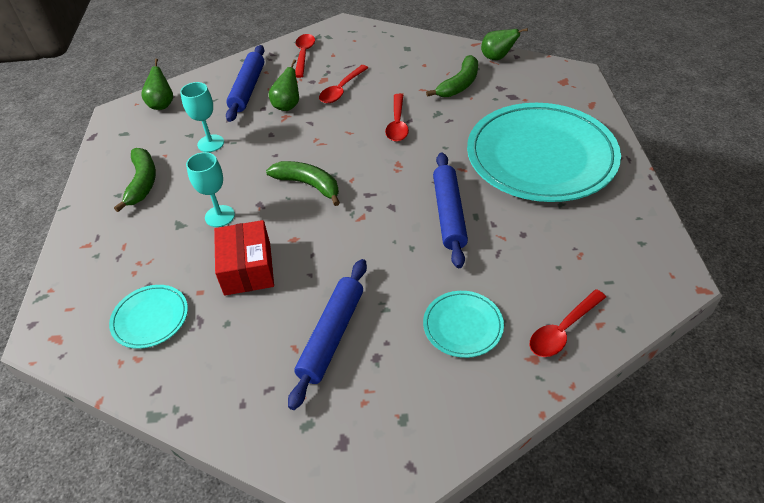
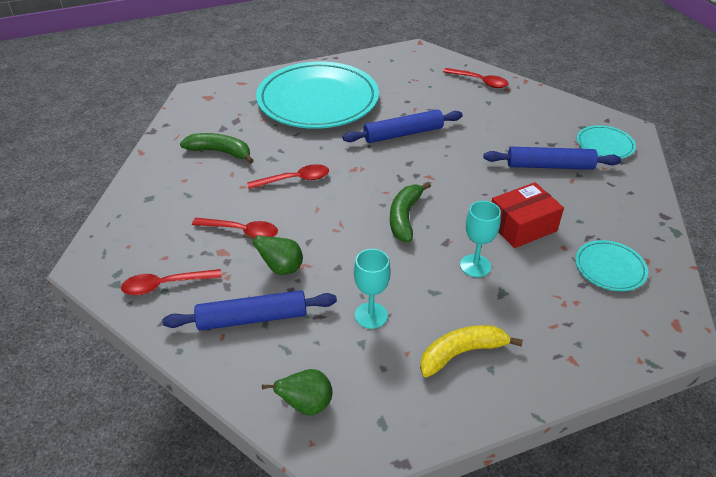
camera: 110 degrees left, 5 degrees down
(142, 183) = (461, 353): green banana -> yellow banana
(463, 326) = (502, 115): turquoise plate -> turquoise plate (605, 145)
(497, 58) = (169, 135): green pear -> none

